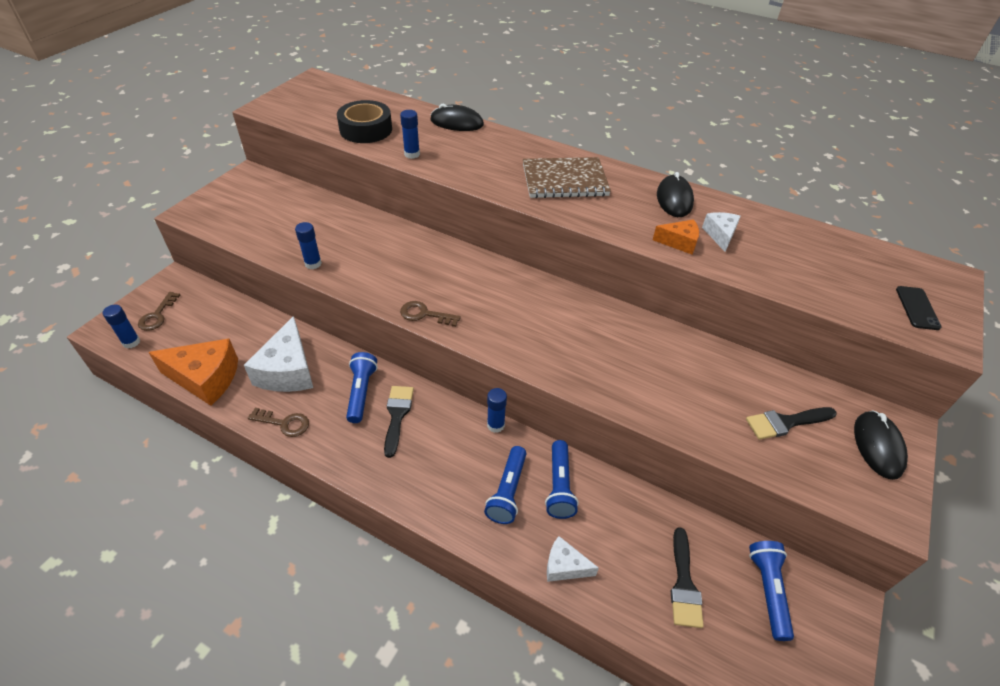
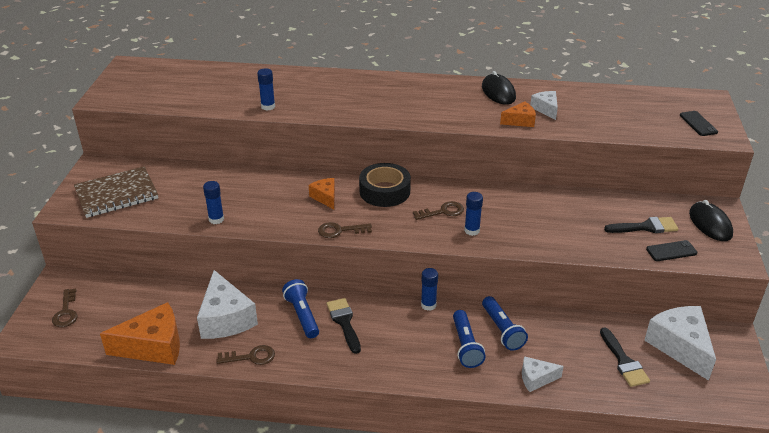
camera: 20 degrees left, 10 degrees down
(131, 342) = (57, 340): blue glue stick -> blue glue stick (472, 230)
(366, 129) = (211, 96): black tape -> black tape (384, 191)
(434, 270) = (325, 197): none -> orange cheese
(457, 122) = (287, 74): black mouse -> none
(548, 325) = (443, 212): none -> brown key
(564, 180) = (407, 98): brown notebook -> brown notebook (116, 194)
(768, 591) = (680, 347): blue flashlight -> white cheese
(785, 422) = (645, 227): black brush -> black brush turned 150 degrees counterclockwise
(804, 468) = (671, 251): none -> black phone

